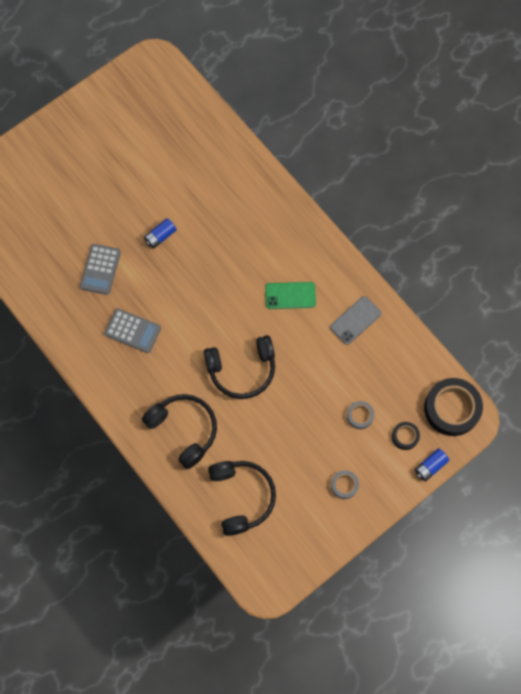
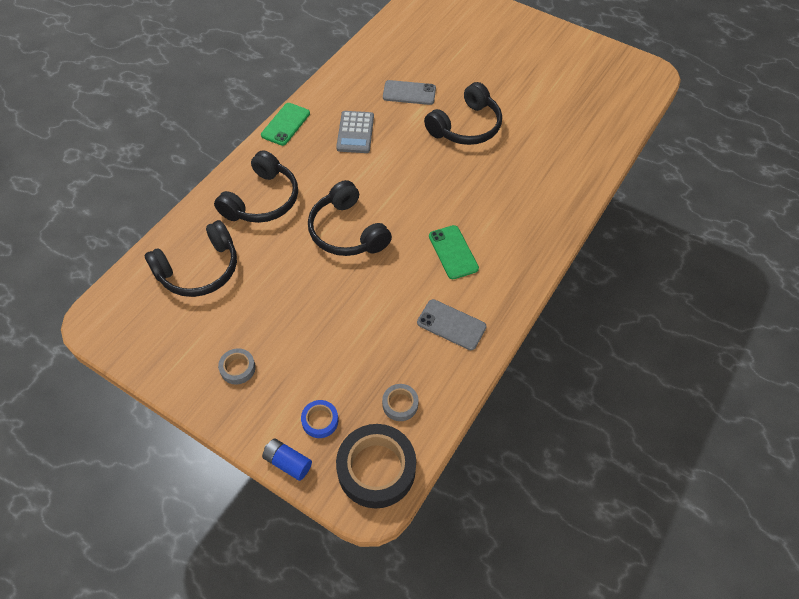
camera: 70 degrees right, 15 degrees down
(99, 388) = (285, 124): none -> green phone
(100, 269) = (409, 93): grey calculator -> grey phone
(160, 236) = (466, 127): blue battery -> black headphones
(360, 416) = (331, 362): grey tape -> grey tape (400, 404)
(405, 436) = (320, 421): black tape -> blue tape

